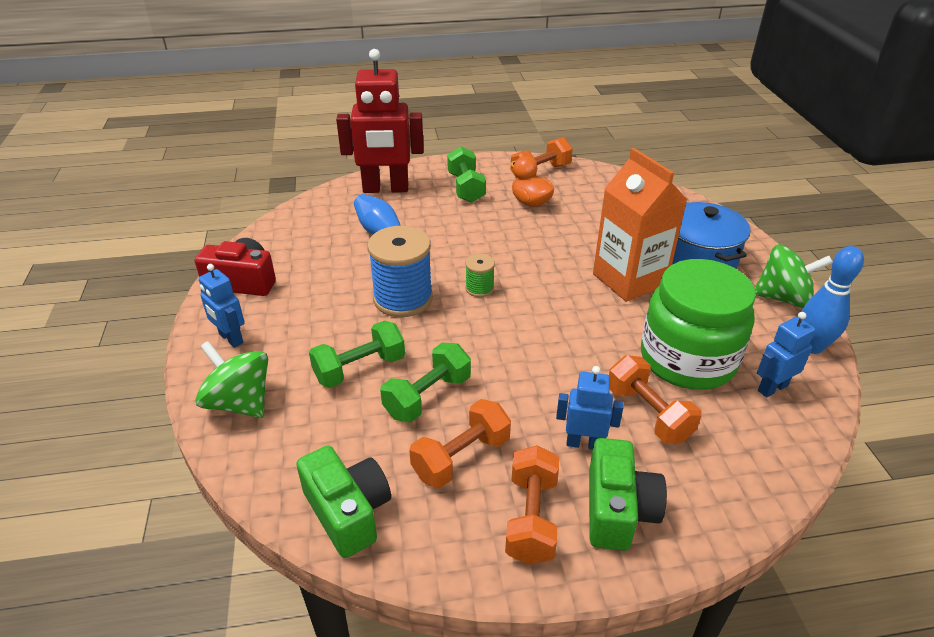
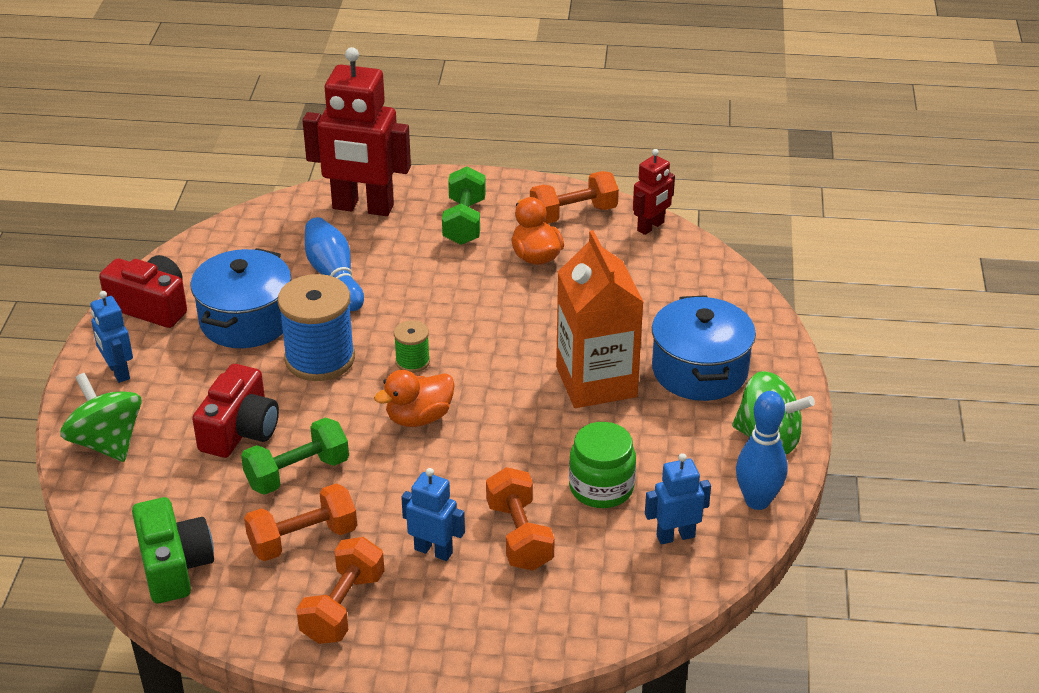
camera: 15 degrees right, 0 degrees up
(328, 279) = (246, 320): none -> blue pot
(360, 369) = (240, 430): green dumbbell -> red camera
(508, 330) = (419, 417): none -> orange duck
(598, 173) = (651, 227): none -> red robot
(618, 510) = (431, 617): green camera -> none
(687, 359) = (601, 488): green jar -> green jar, size x0.58

